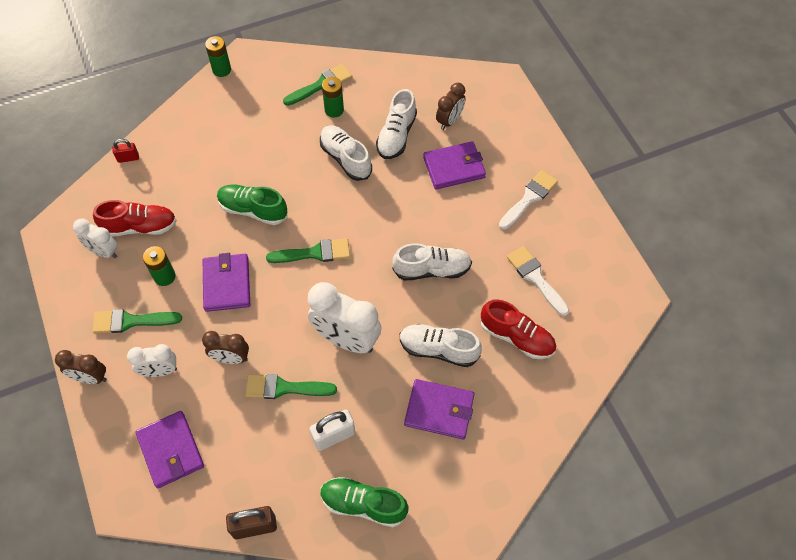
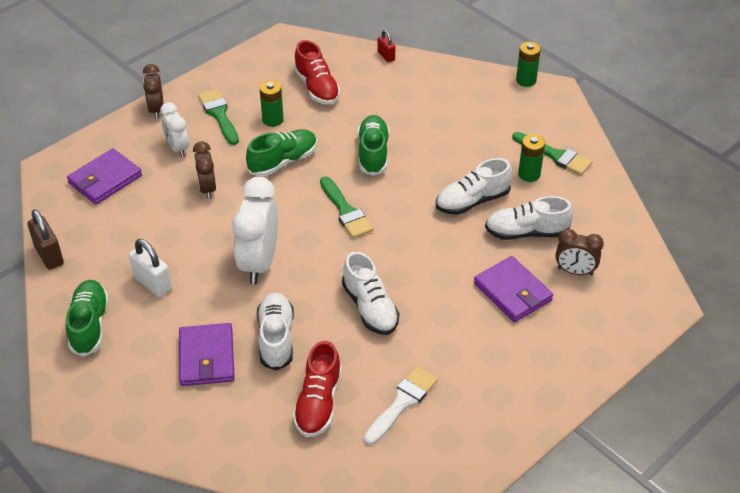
camera: 70 degrees right, 15 degrees down
(104, 251) = (281, 75): white clock -> none
(227, 284) = (283, 161): purple wallet -> green shoe
(284, 388) = (190, 234): green brush -> none
(346, 158) = (472, 201): white shoe -> white shoe turned 150 degrees counterclockwise
(529, 198) = (508, 371): white brush -> none

